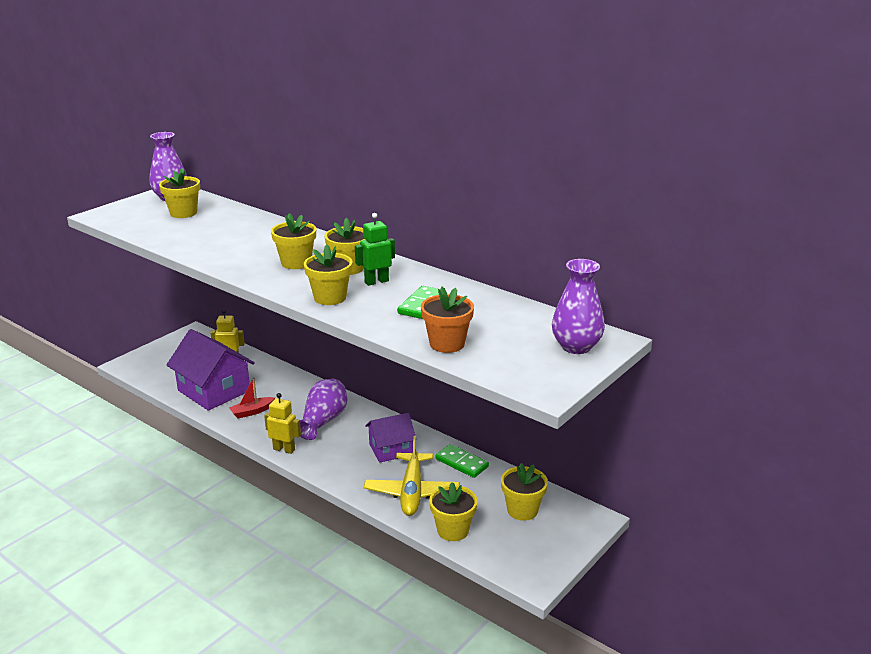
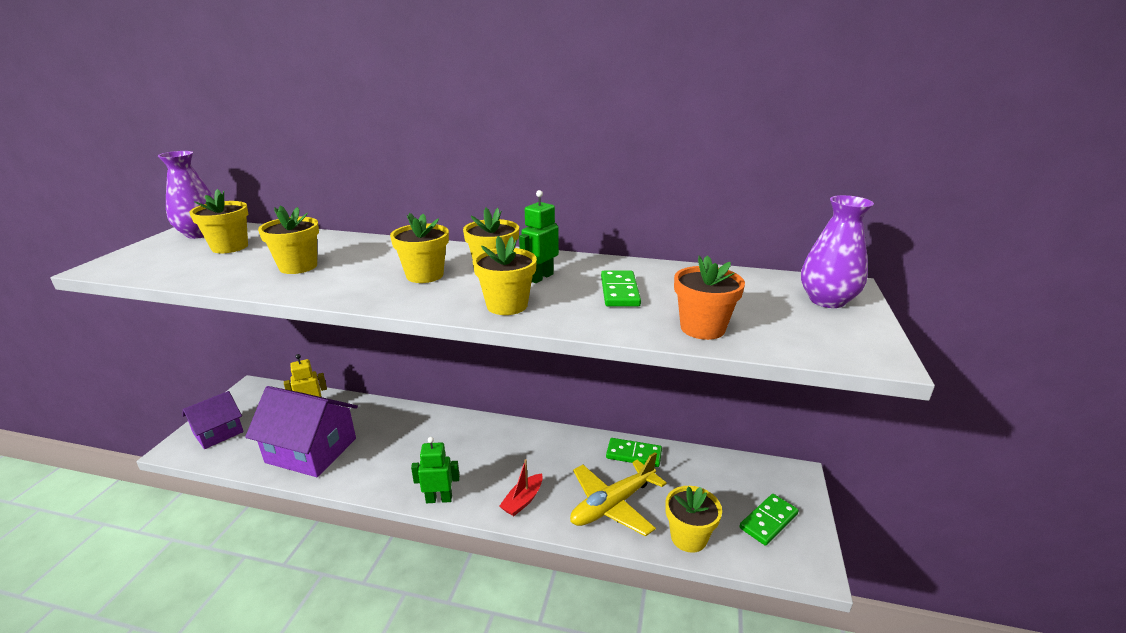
camera: 25 degrees left, 0 degrees up
(252, 412) = (372, 463): red boat -> red boat (523, 500)
(284, 449) = (439, 499): yellow robot -> green robot
(323, 420) = (461, 450): purple vase -> none
(391, 449) = (554, 461): purple house -> purple house (218, 432)
(412, 492) = (612, 505): yellow plane -> yellow plane turned 75 degrees clockwise
(522, 510) = (730, 488): yellow flower pot -> yellow flower pot (298, 266)
(531, 541) = (768, 521): none -> green domino

